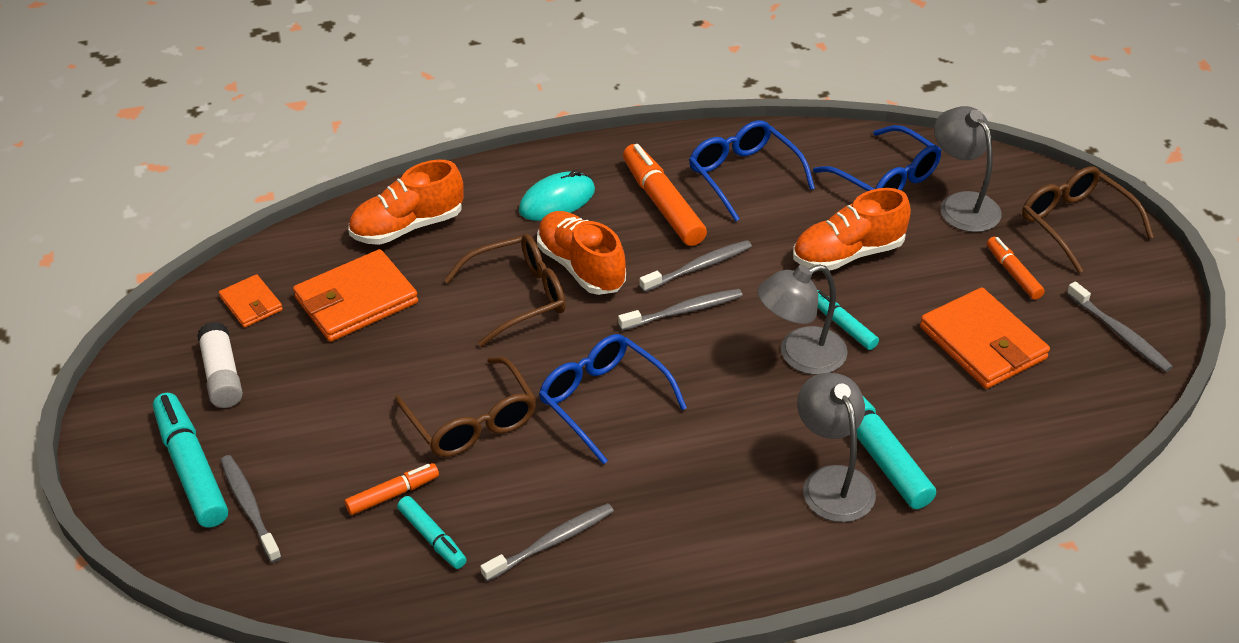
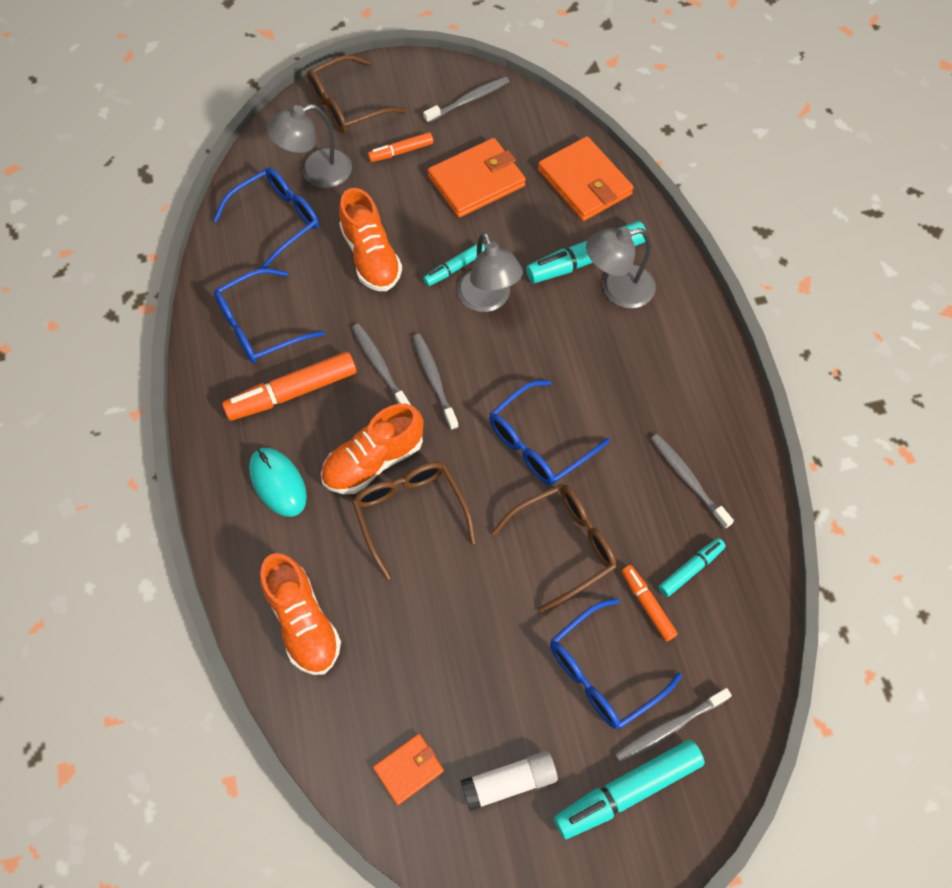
camera: 90 degrees left, 20 degrees up
(320, 452) = (603, 672): none -> blue glasses
(356, 300) = (408, 662): orange wallet -> orange wallet (584, 182)

